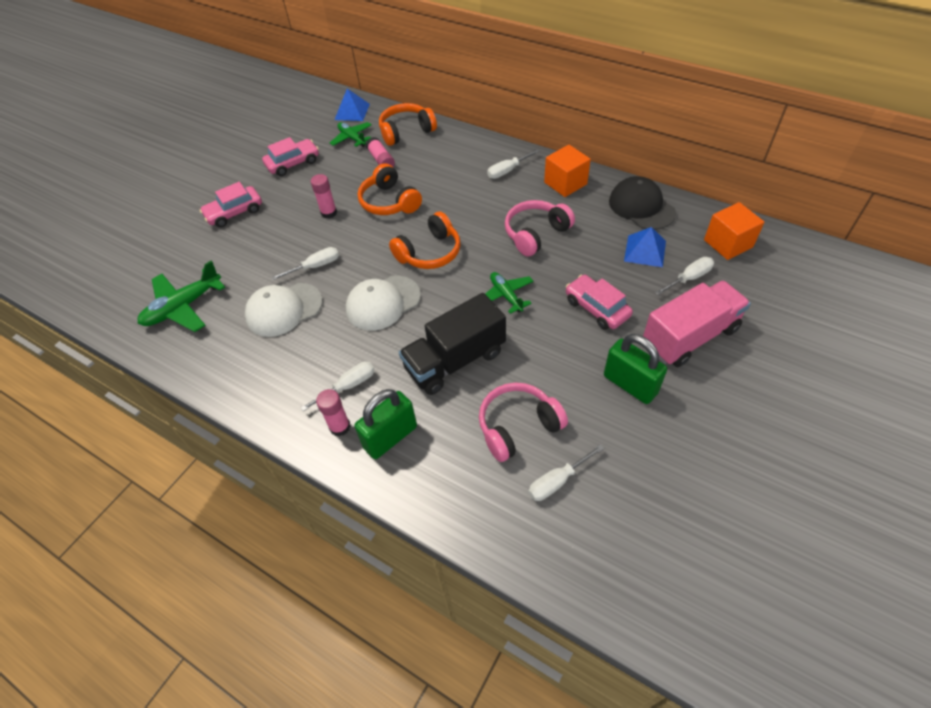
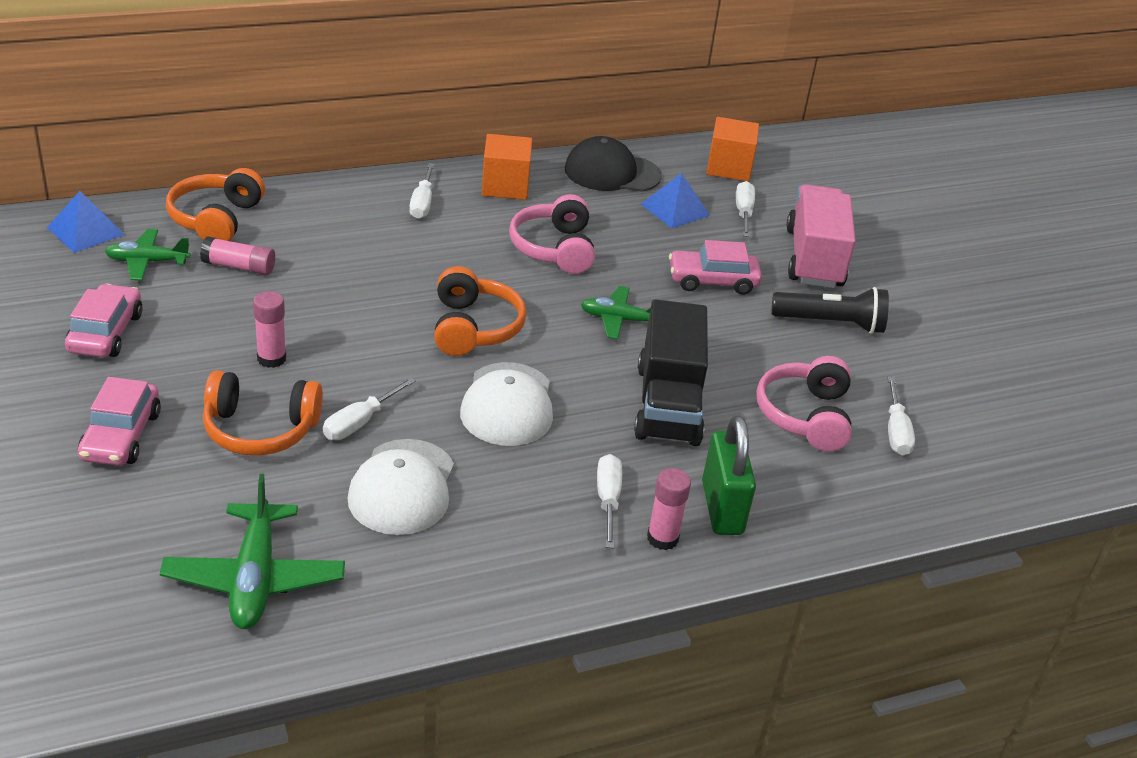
camera: 60 degrees left, 15 degrees down
(315, 266) = (360, 422): white screwdriver -> white screwdriver turned 150 degrees counterclockwise
(389, 202) = (333, 305): orange headphones -> orange headphones (260, 429)
(630, 384) = (830, 323): green padlock -> black flashlight

